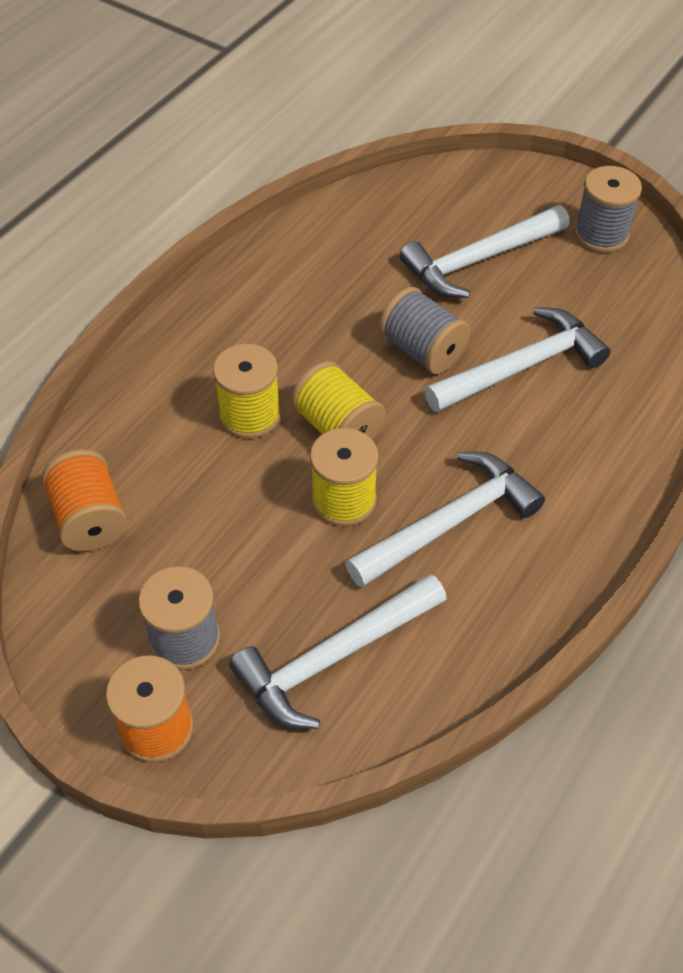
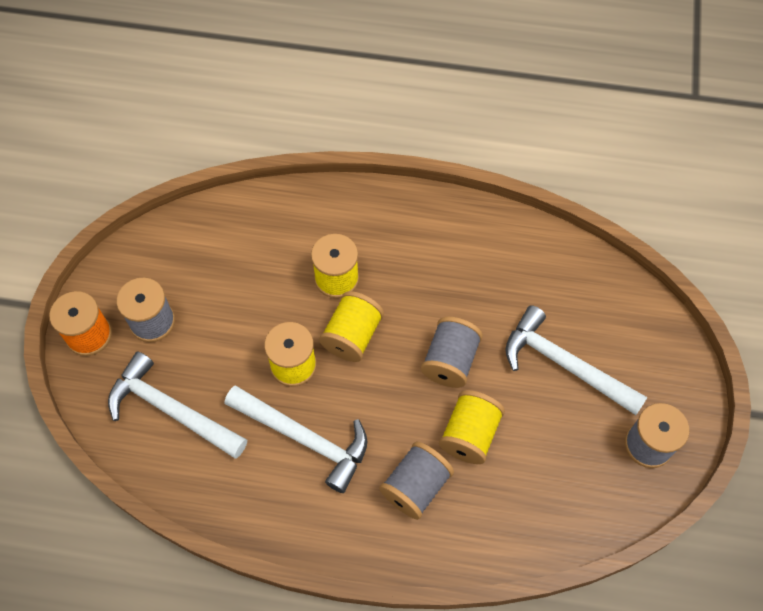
camera: 65 degrees right, 10 degrees up
(90, 519) = (214, 230): orange spool -> none
(522, 367) = (469, 435): white hammer -> yellow spool
(562, 437) = (415, 487): none -> grey spool

